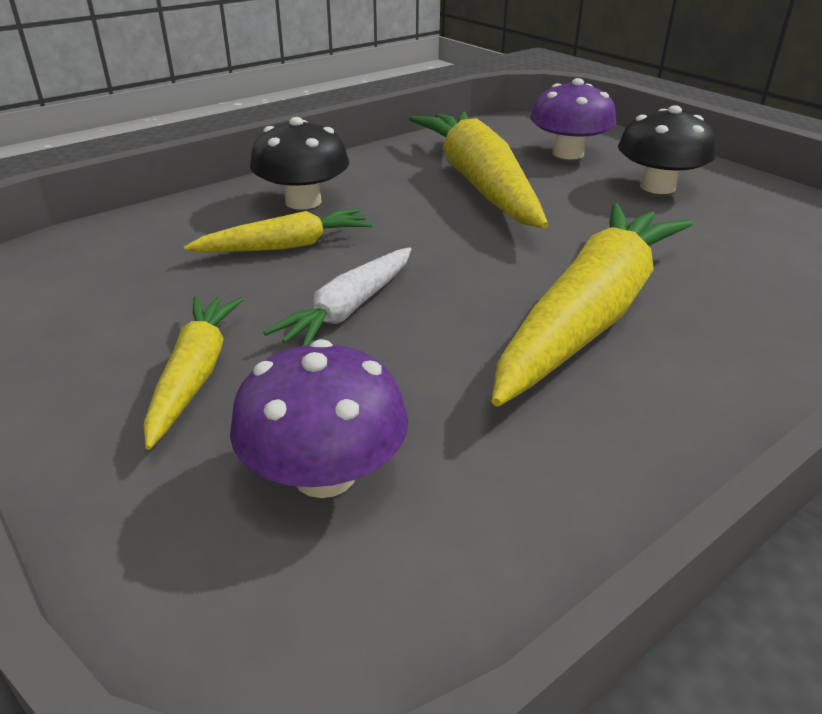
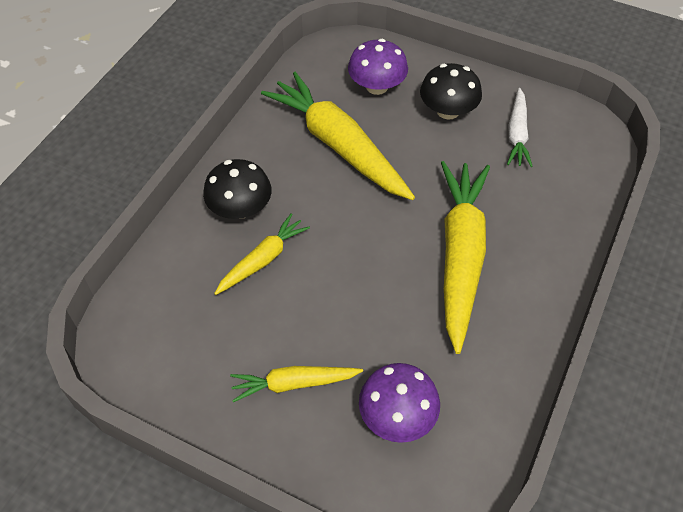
camera: 25 degrees left, 20 degrees up
(195, 375) = (294, 383): yellow carrot -> yellow carrot turned 75 degrees counterclockwise
(349, 309) = (336, 301): white carrot -> white carrot (517, 134)

